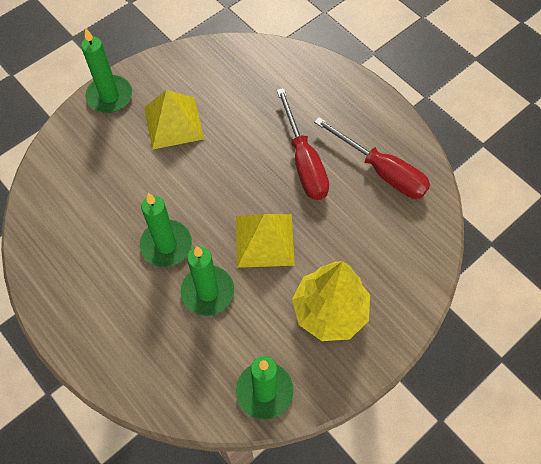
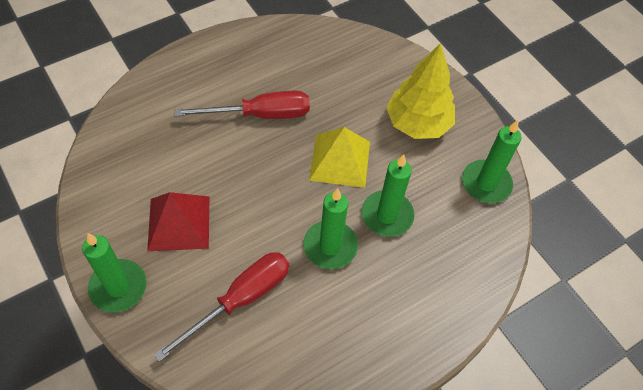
camera: 85 degrees left, 5 degrees down
(173, 123) = (179, 223): yellow pyramid -> red pyramid
(381, 171) = (286, 59): red screwdriver -> red screwdriver (240, 300)

